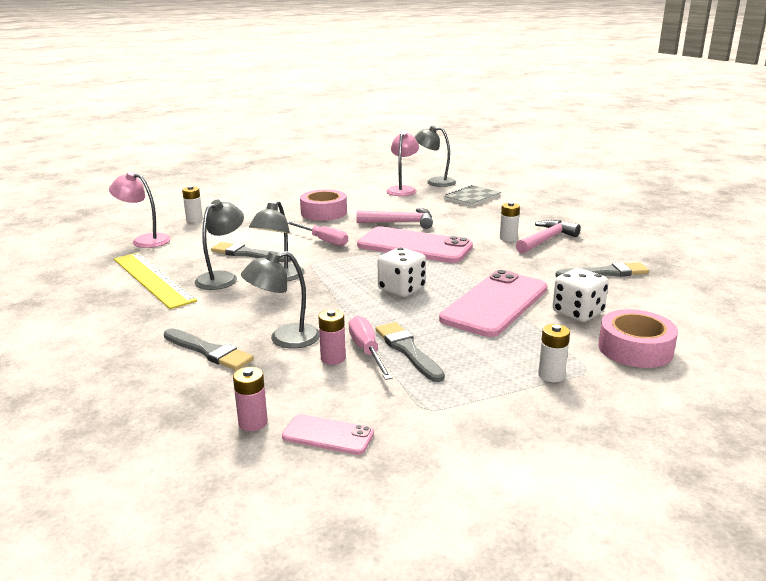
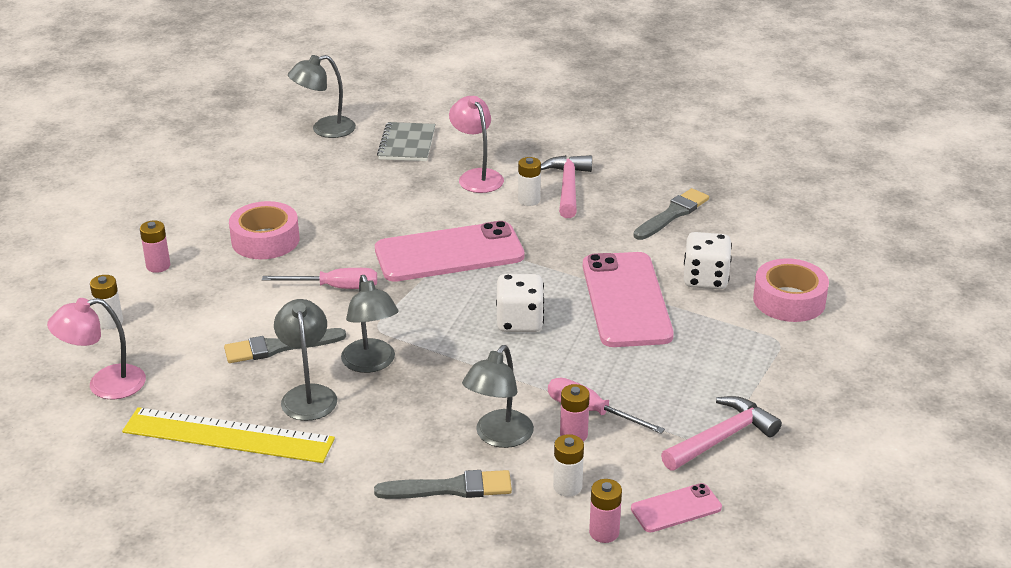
camera: 40 degrees left, 10 degrees up
(255, 207) = (158, 266): none -> pink battery
(400, 222) = (383, 221): pink hammer -> pink hammer (722, 438)
(402, 189) = (304, 159): pink lamp -> pink lamp (477, 176)
(408, 350) = (623, 392): grey brush -> none
(551, 375) = (761, 360): white battery -> white battery (567, 487)

